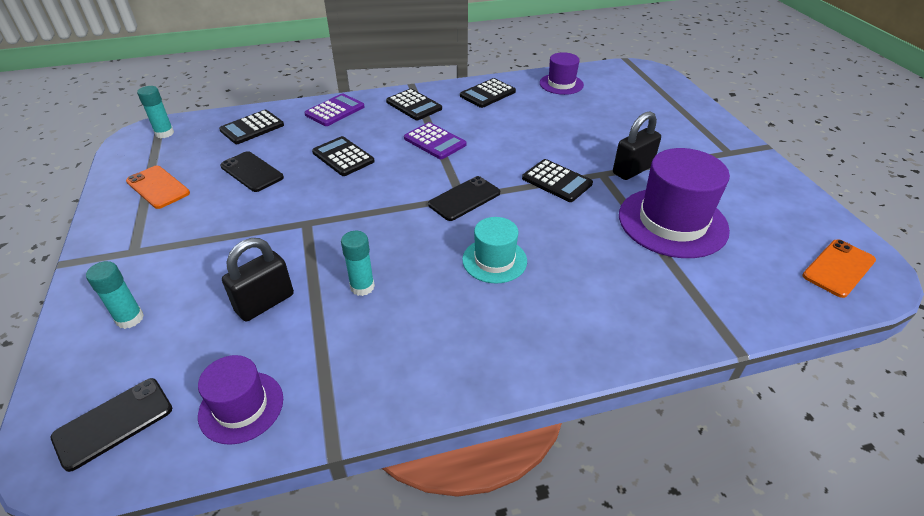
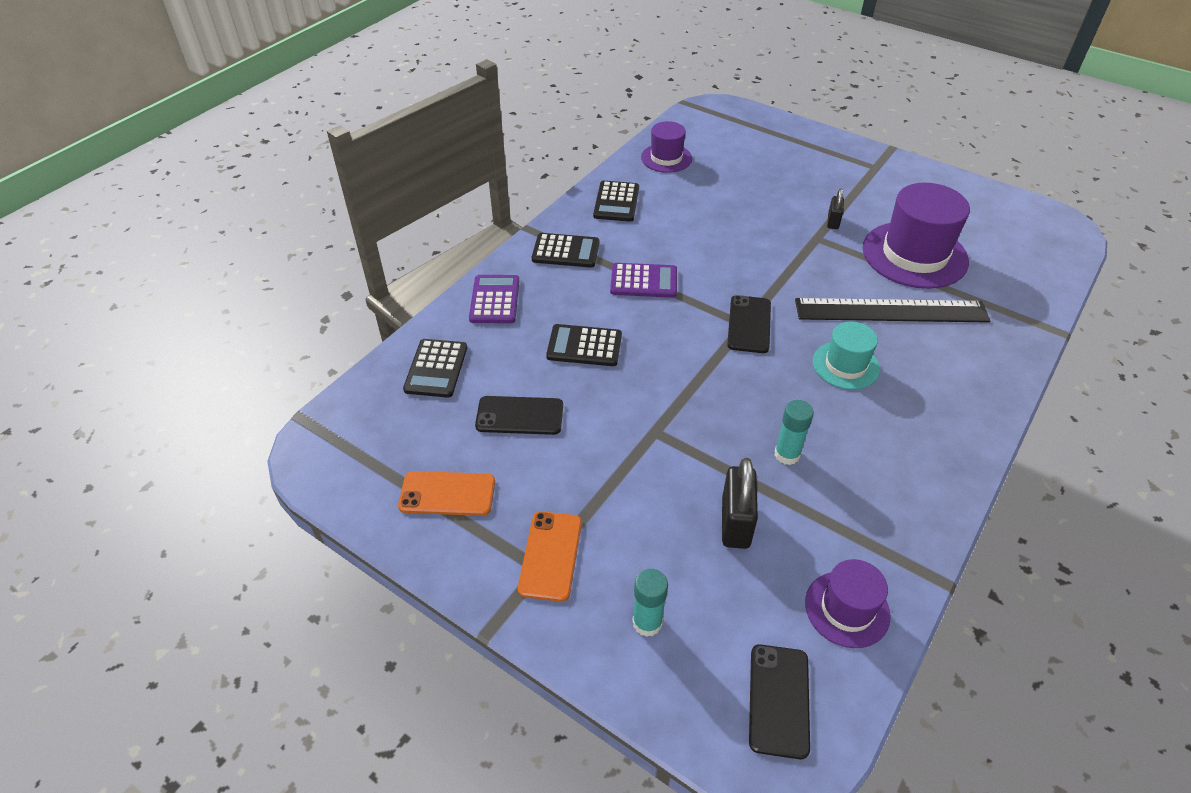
camera: 40 degrees left, 5 degrees up
(164, 133) = (342, 433): turquoise glue stick -> none
(556, 181) = (794, 265): black calculator -> none
(589, 247) = (891, 311): none -> black ruler
(632, 170) = (833, 222): black padlock -> black padlock, size x0.57
(838, 268) = (1042, 233): orange phone -> orange phone (550, 555)

